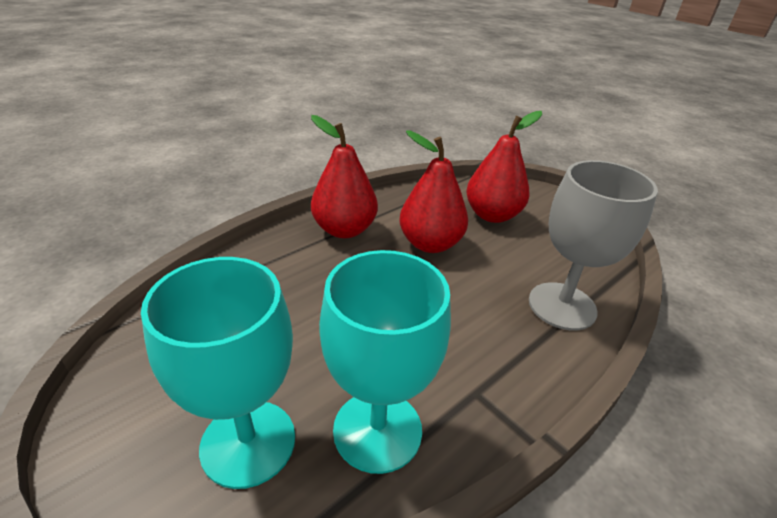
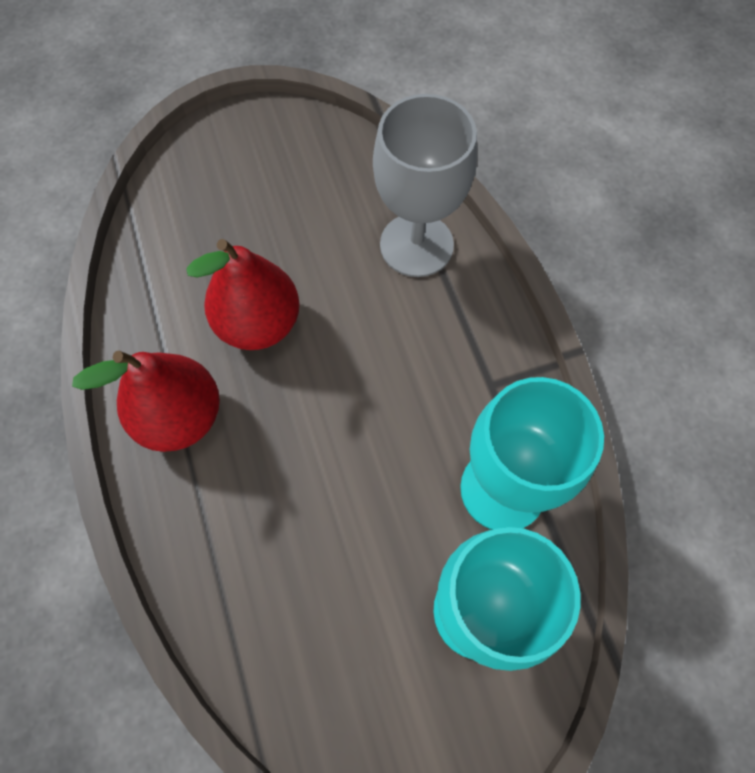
camera: 65 degrees left, 30 degrees up
(492, 215) = (232, 222): red pear -> none

